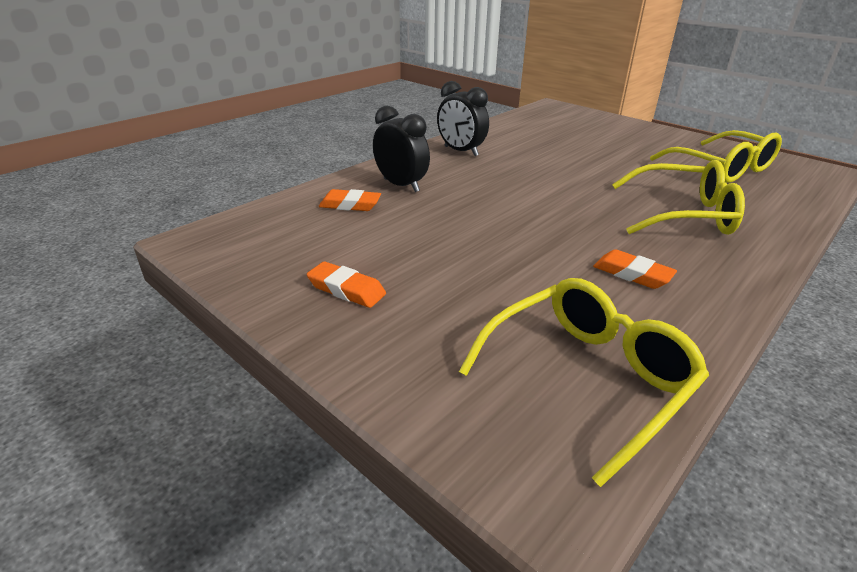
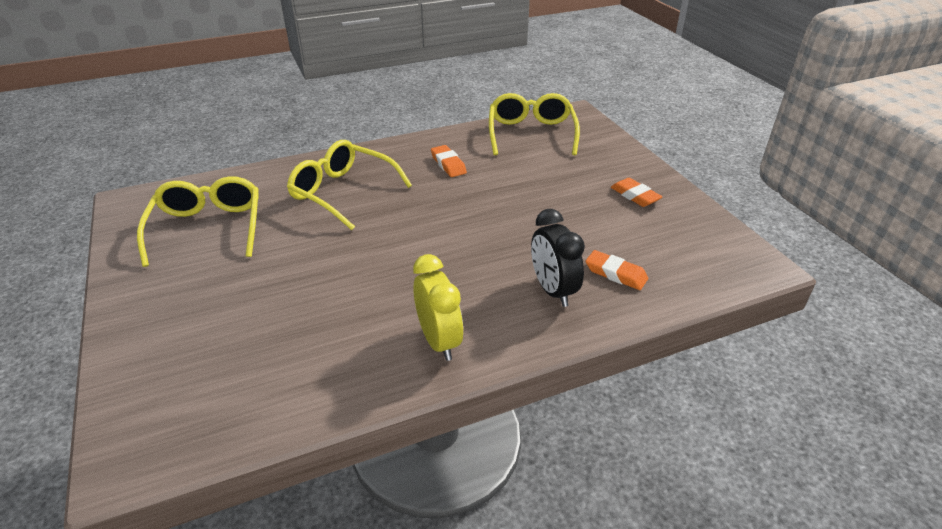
camera: 155 degrees left, 5 degrees up
(461, 151) = (439, 341): black clock -> yellow clock
(587, 378) = (531, 133): yellow glasses -> yellow glasses turned 105 degrees clockwise

